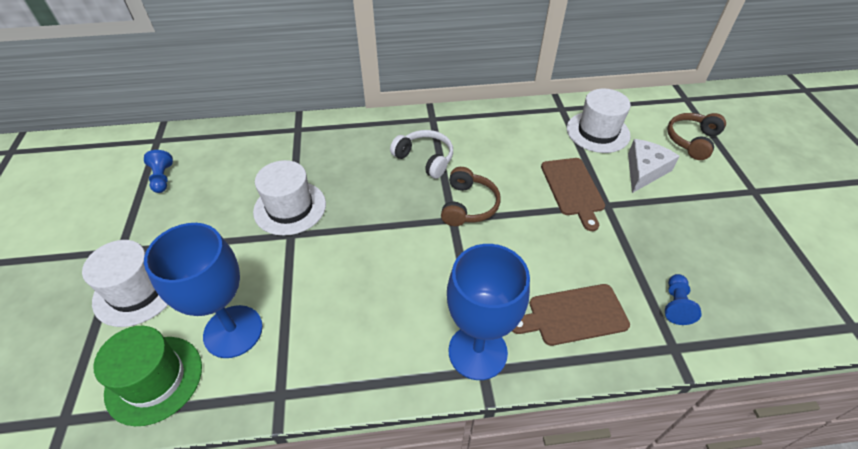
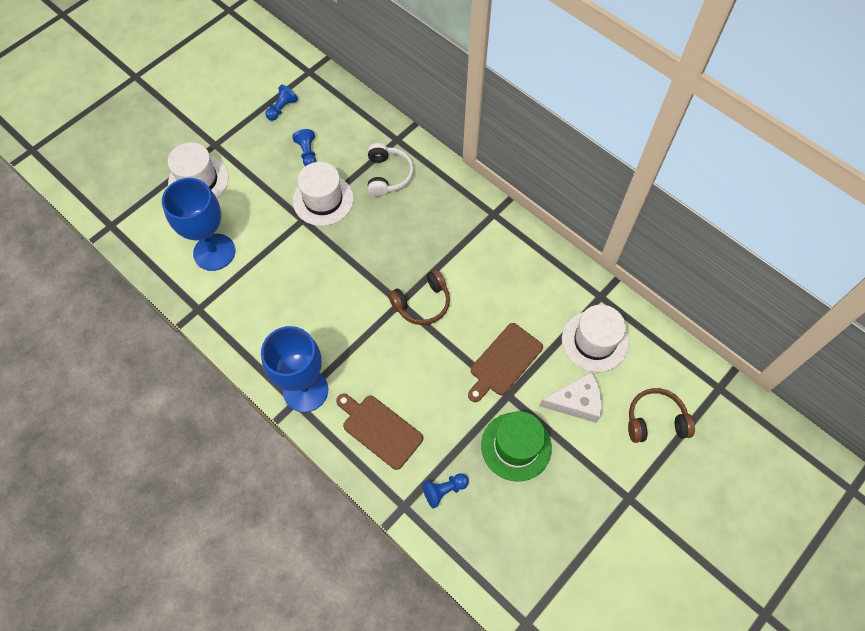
camera: 50 degrees right, 15 degrees up
(154, 379) = (159, 242): green hat -> green hat (516, 446)
(230, 189) = (307, 153): none -> blue pawn
(425, 159) = (443, 242): white headphones -> white headphones (388, 175)

